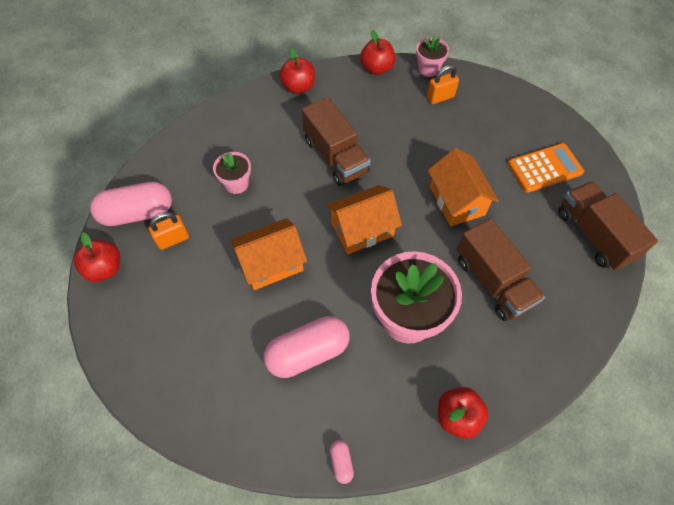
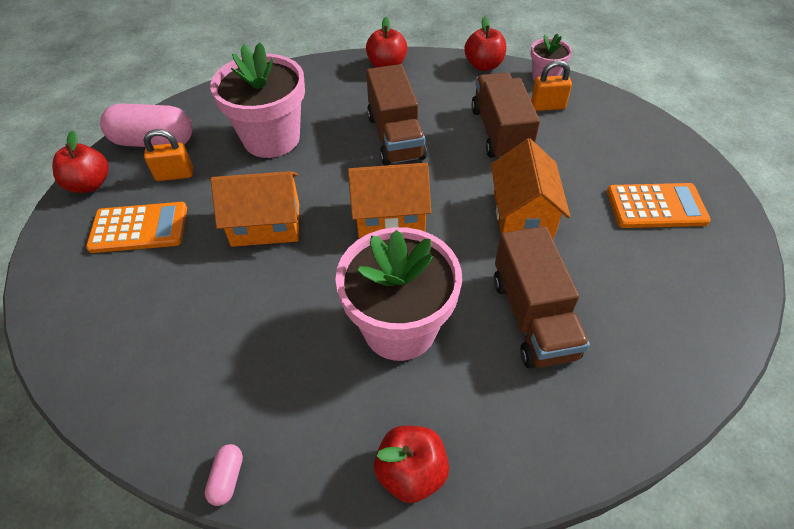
camera: 20 degrees right, 10 degrees down
(171, 296) = (139, 228): none -> orange calculator
(236, 184) = (271, 139): pink flower pot -> pink flower pot, size x1.99
(308, 352) = (256, 331): pink capsule -> none
(594, 235) = (701, 299): brown truck -> brown truck (500, 133)

